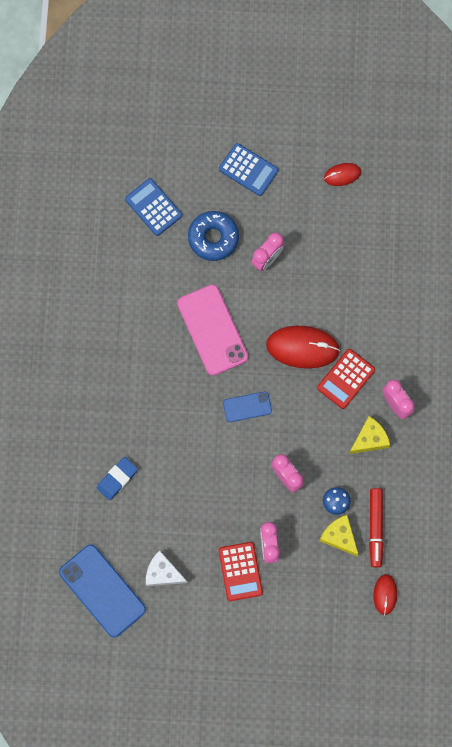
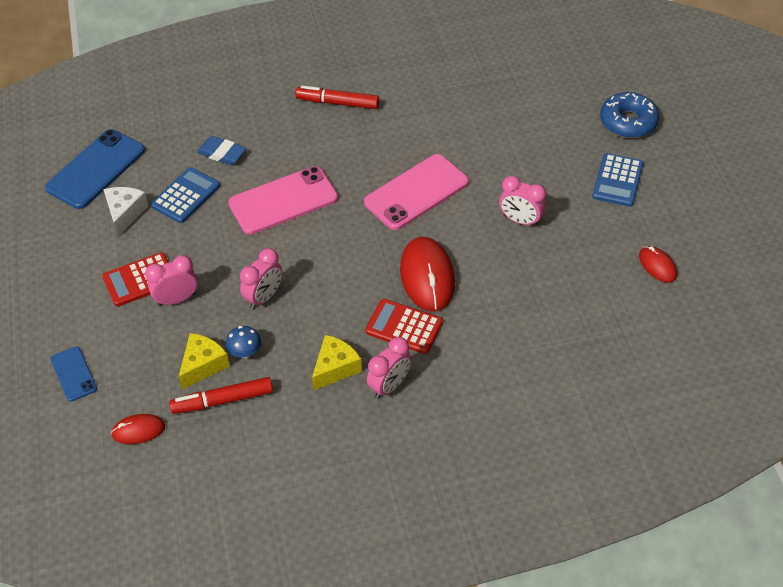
camera: 75 degrees right, 25 degrees down
(86, 366) = (337, 103): none -> red marker
(153, 207) = (534, 114): blue calculator -> blue calculator (186, 196)
(189, 439) = (283, 201): none -> pink phone
(213, 238) = (523, 169): blue donut -> blue donut (628, 122)
(247, 407) = (337, 242): blue phone -> blue phone (73, 374)
(369, 439) = (335, 368): yellow cheese -> yellow cheese turned 90 degrees counterclockwise

